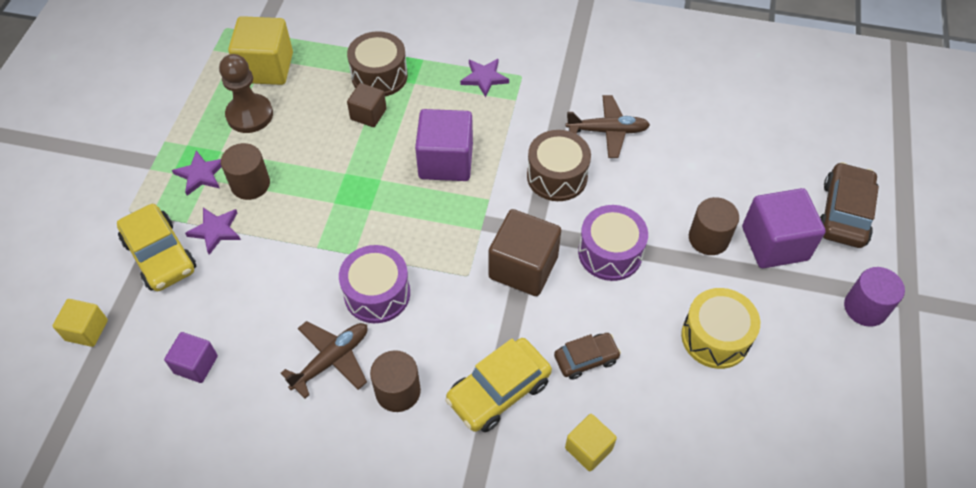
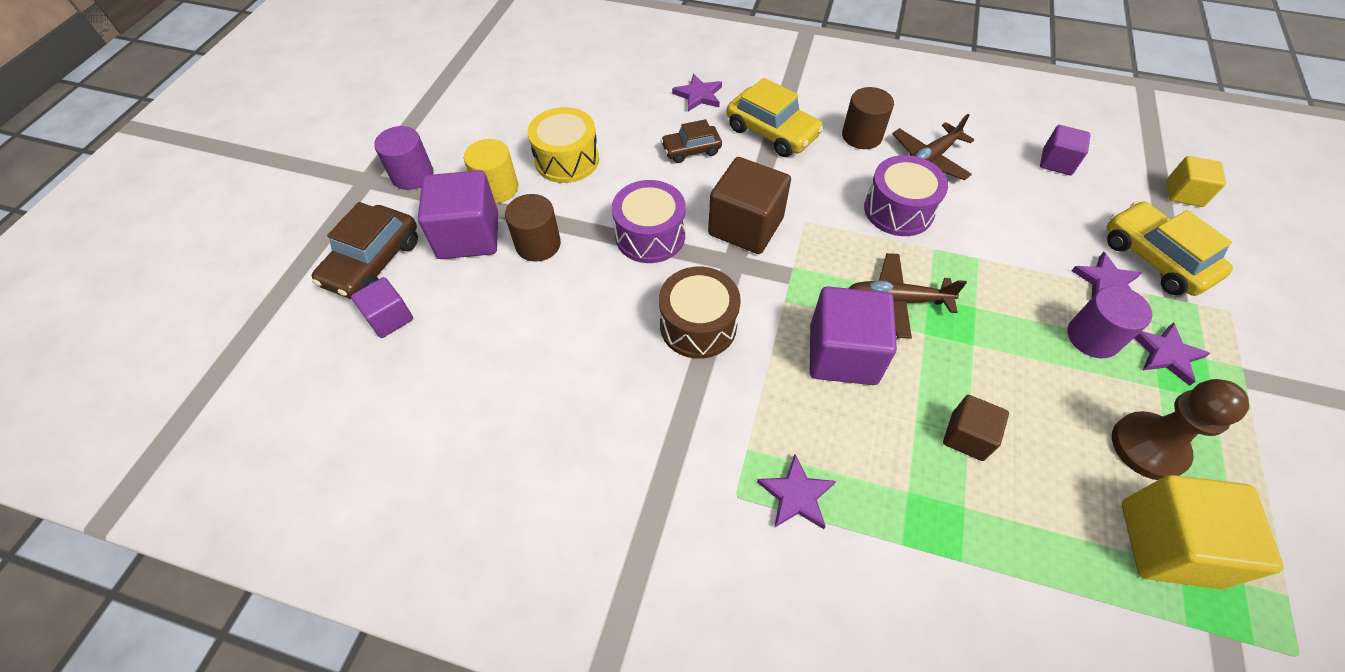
camera: 175 degrees left, 0 degrees up
(250, 184) = (1093, 337): brown cylinder -> purple cylinder
(379, 76) = (969, 512): brown drum -> none
(498, 391) = (772, 132): yellow car -> yellow car turned 75 degrees clockwise
(588, 448) = (698, 95): yellow cube -> purple star
(608, 131) = (620, 386): brown plane -> brown plane (897, 300)
(772, 297) = (497, 188): none -> yellow cylinder
(801, 168) = (389, 318): none -> purple cube

